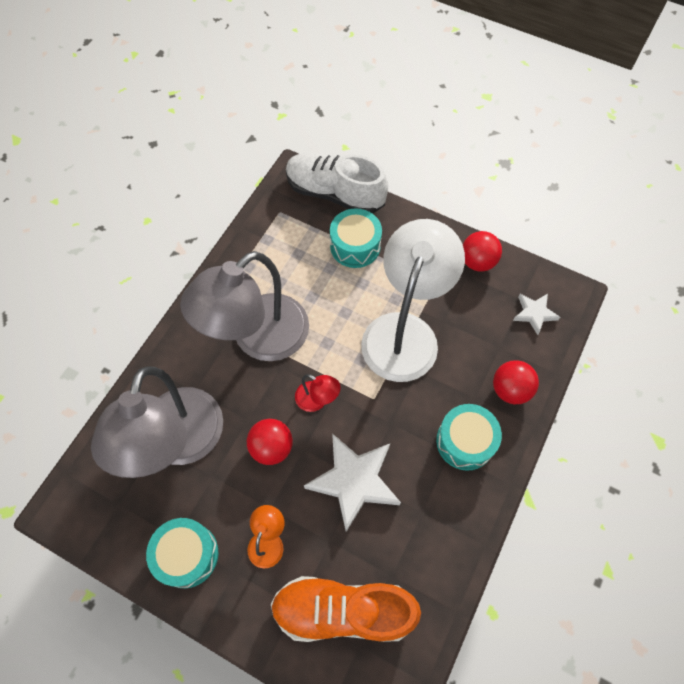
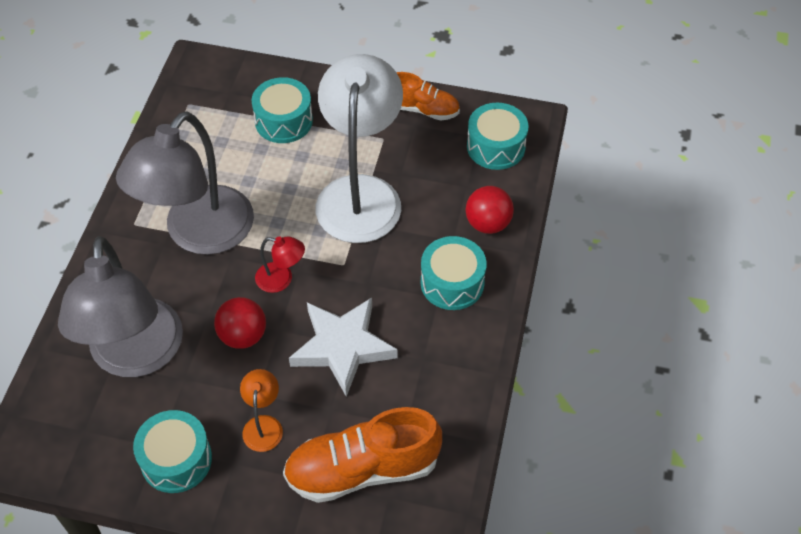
camera: 15 degrees left, 10 degrees down
(335, 193) = (246, 73): white shoe -> none
(477, 261) = (422, 109): red ball -> orange shoe
(534, 313) = (496, 147): white star -> turquoise drum

